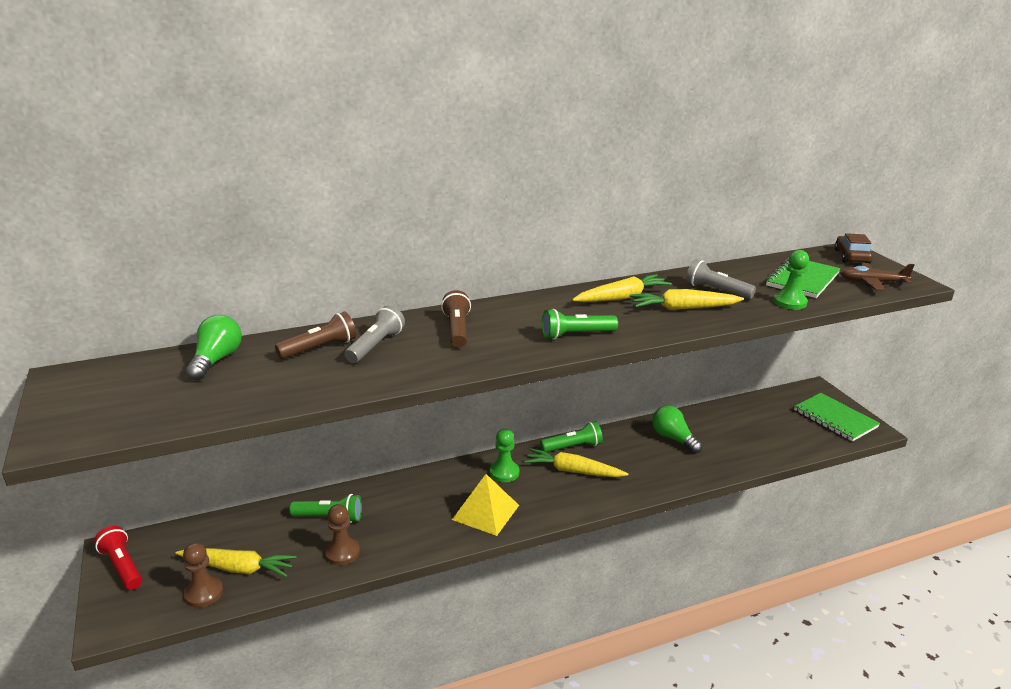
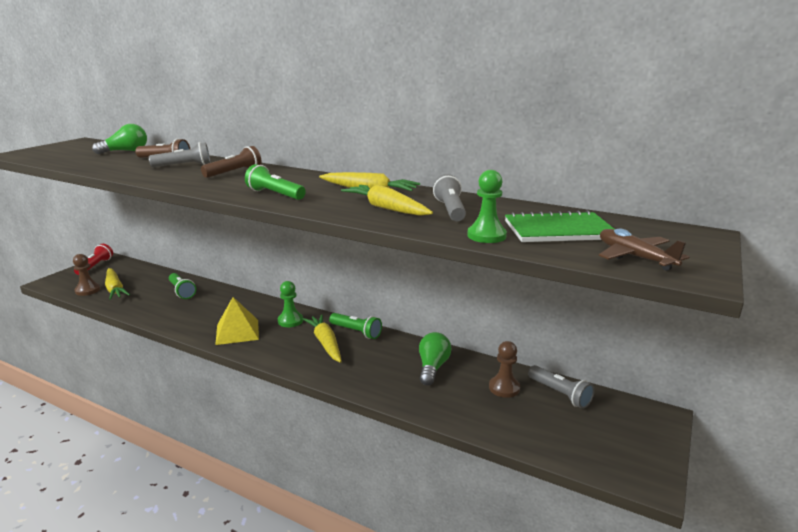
camera: 50 degrees right, 5 degrees down
(342, 553) = (152, 307): brown pawn -> brown pawn (504, 388)
(760, 407) = (560, 394): none -> grey flashlight
(835, 419) = (623, 446): green notebook -> none
(851, 257) = (686, 237): brown car -> none

